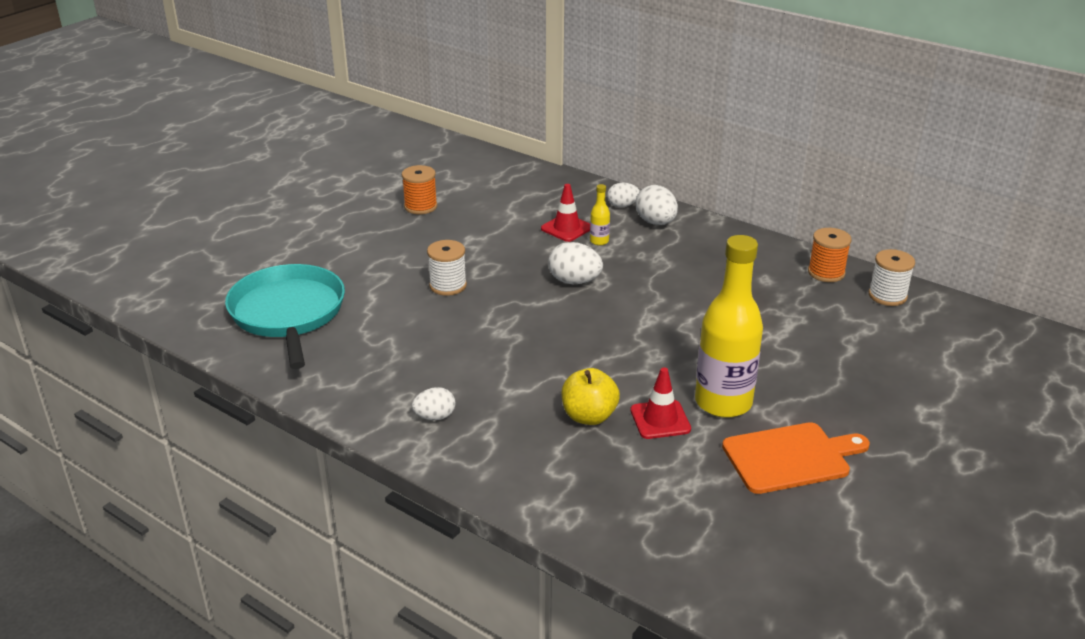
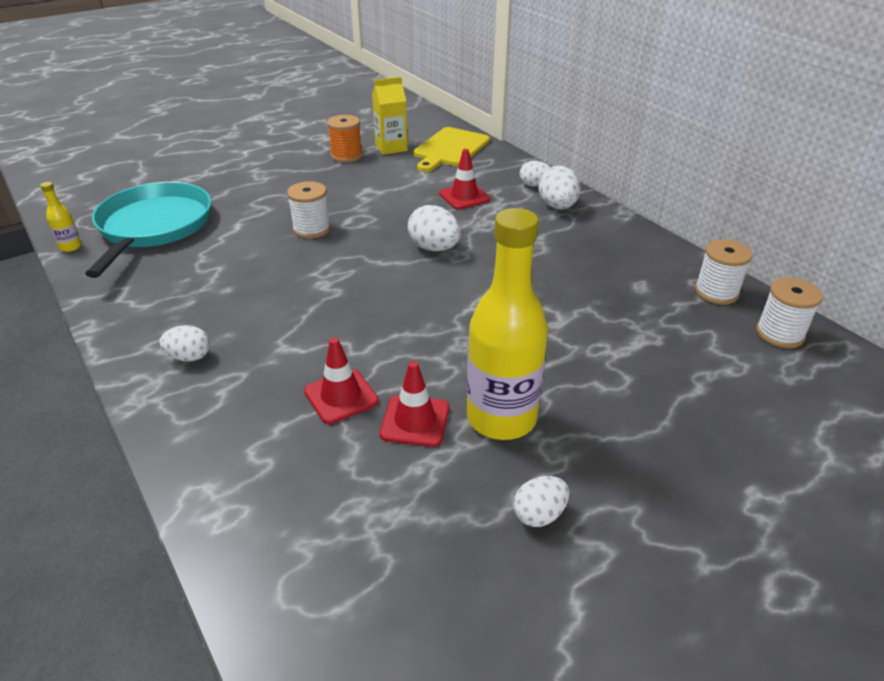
camera: 20 degrees right, 5 degrees up
(459, 190) = (391, 148): none -> yellow carton
(517, 182) = (449, 149): none -> yellow cutting board
(589, 416) = (341, 396): yellow apple -> red traffic cone
(599, 241) = (487, 214): yellow bottle -> yellow bottle (70, 247)
(790, 457) = (539, 514): orange cutting board -> white egg
(826, 273) = (716, 292): orange spool -> white spool

